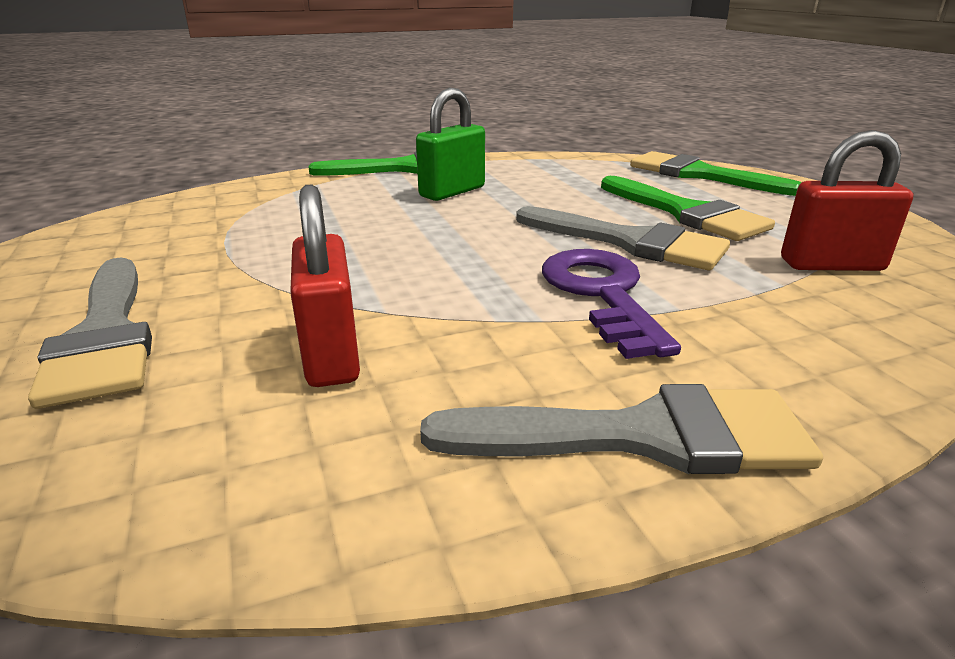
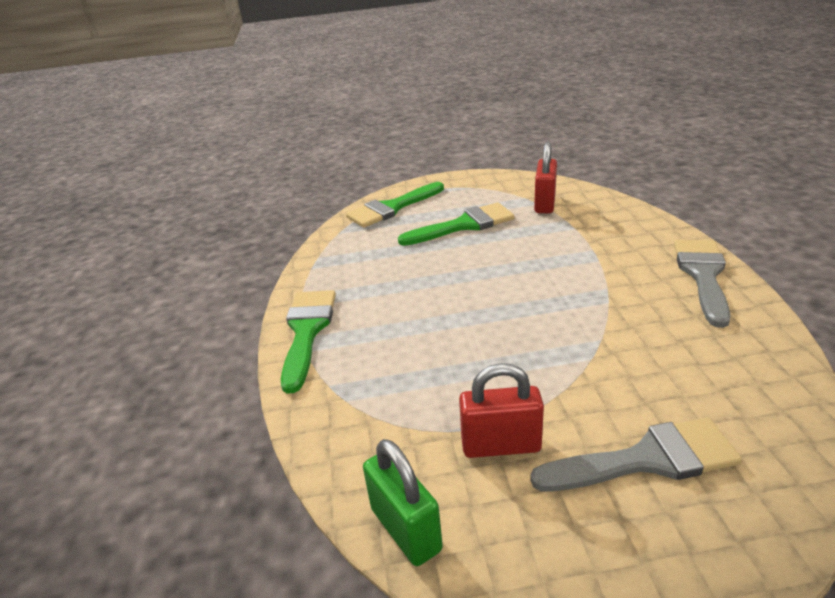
camera: 75 degrees left, 5 degrees up
(331, 354) = (655, 356): red padlock -> red padlock (501, 445)
(452, 192) = (388, 308): green padlock -> green padlock (406, 529)
(602, 294) = (578, 267): purple key -> none
(630, 242) = (507, 249): grey brush -> none

